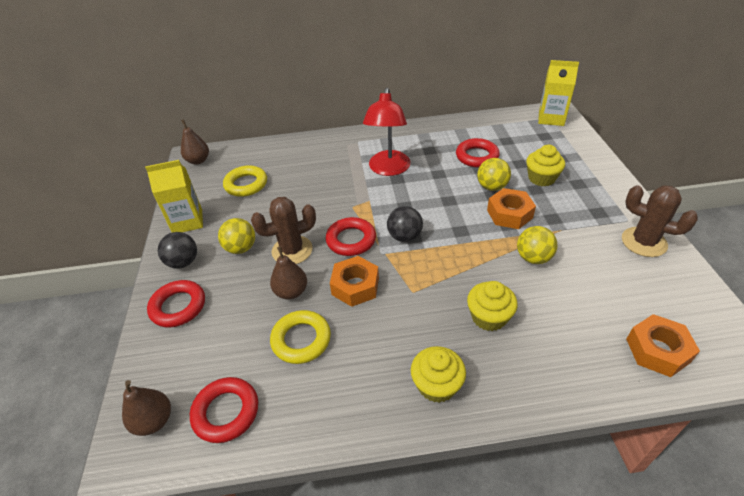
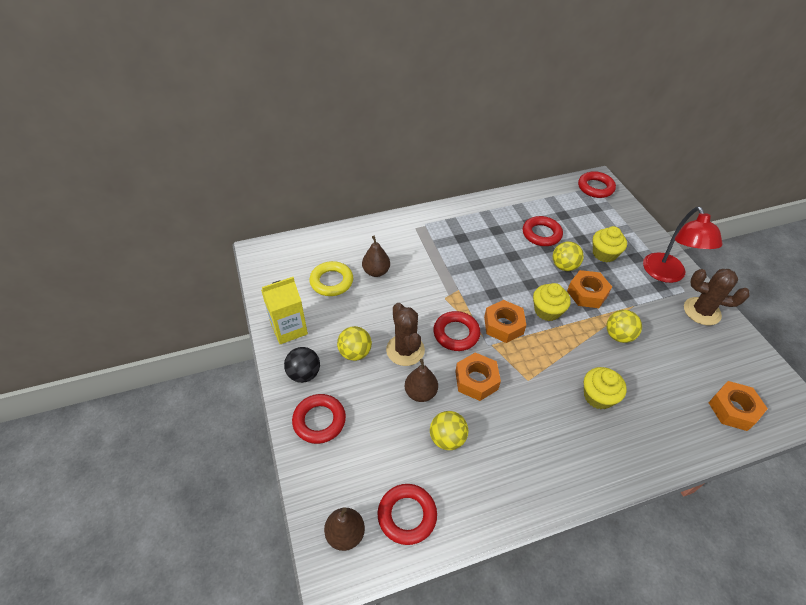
camera: 15 degrees left, 5 degrees up
(198, 160) = (270, 257): brown pear -> brown pear (376, 271)
(292, 250) = (405, 350): brown cactus -> brown cactus turned 75 degrees counterclockwise
(301, 340) = (447, 438): yellow ring -> yellow ball
(388, 169) = (464, 254): red lamp -> red lamp (666, 275)
(405, 237) = (503, 325): black ball -> orange nut
(436, 385) = (575, 464): yellow cupcake -> yellow cupcake (547, 311)
(551, 118) = (595, 187): yellow carton -> red ring

